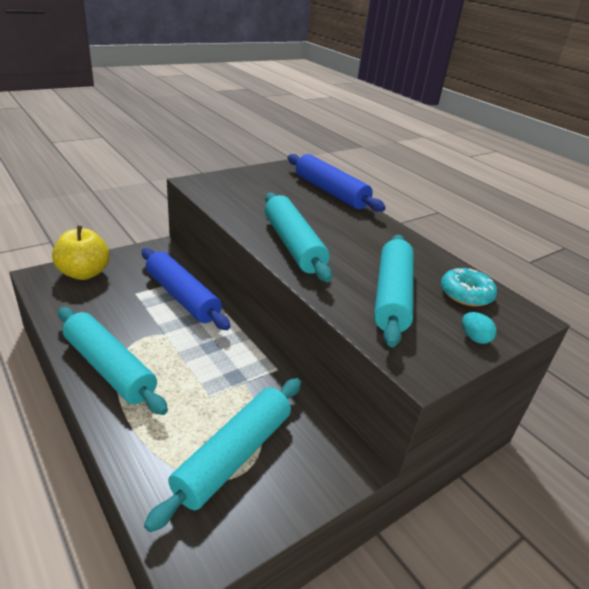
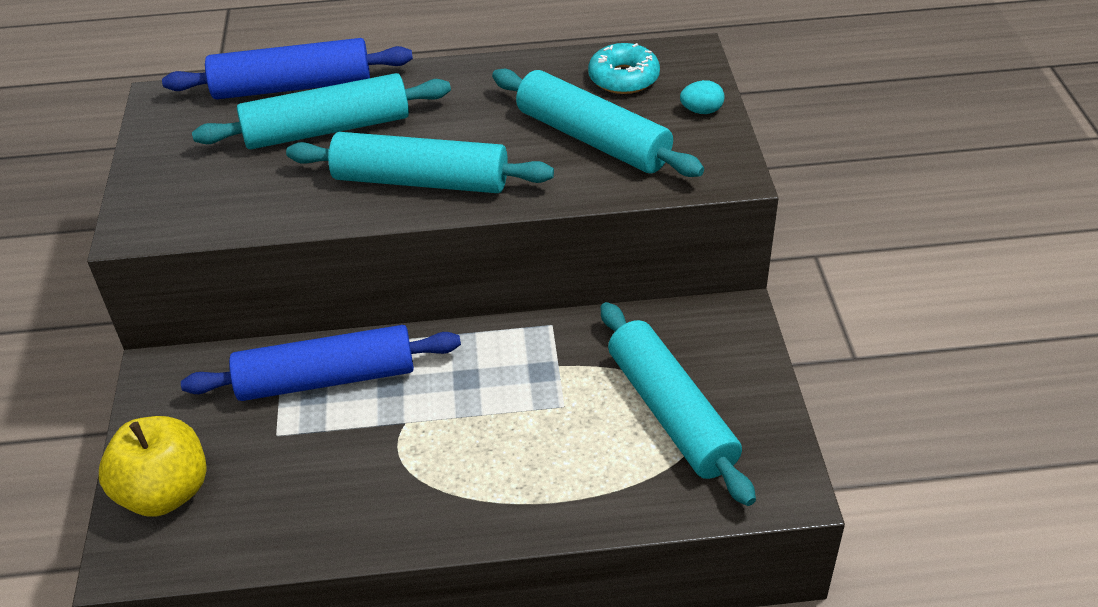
camera: 55 degrees left, 10 degrees up
(109, 368) = (444, 501): turquoise rolling pin -> turquoise rolling pin (327, 129)

